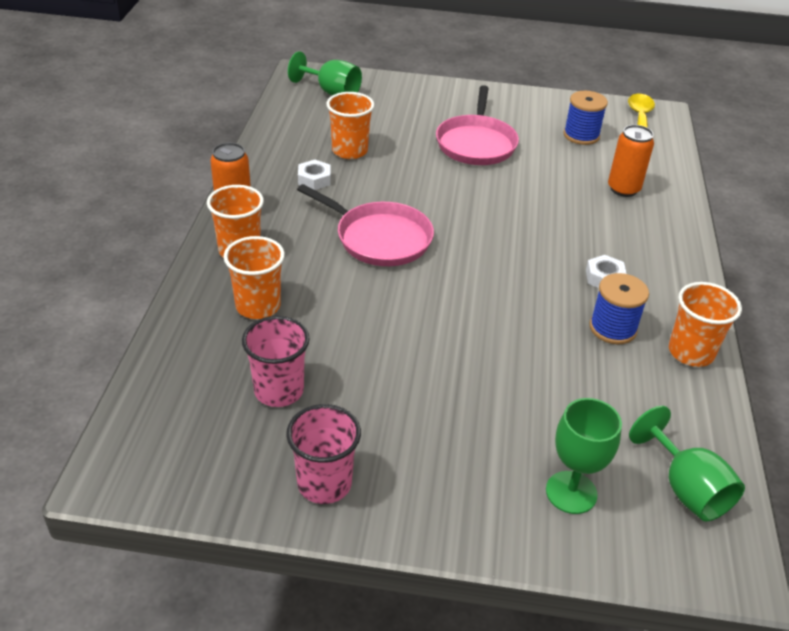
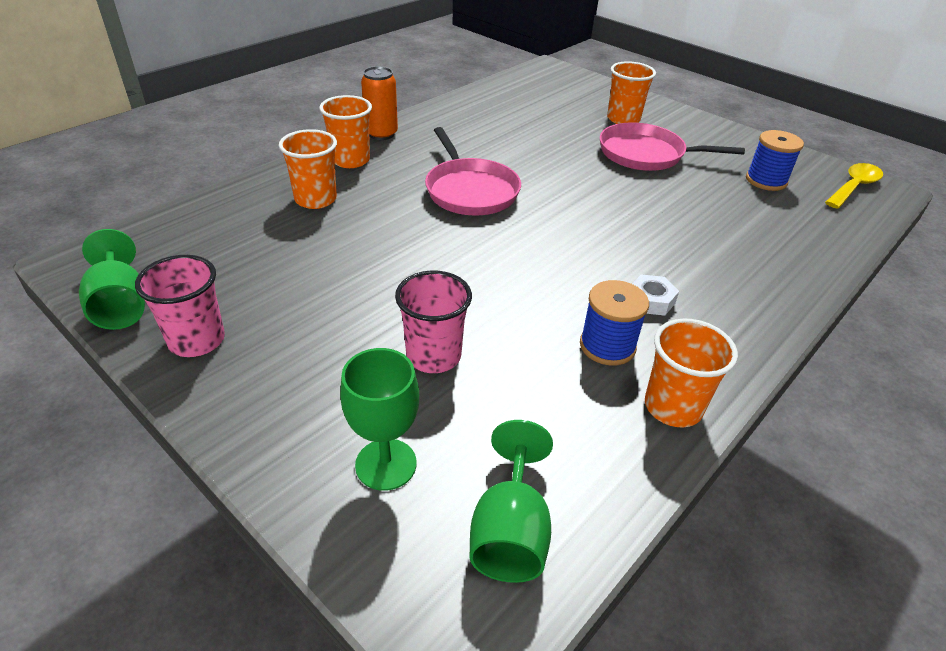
camera: 35 degrees right, 0 degrees up
(279, 390) = (254, 260): pink cup -> pink cup (433, 356)
(314, 179) = (469, 134): white nut -> none
(331, 92) = (558, 84): green goblet -> green goblet (121, 305)
(349, 151) = (523, 125): orange cup -> orange cup (623, 119)
(476, 143) = (645, 154): pink pan -> pink pan turned 60 degrees clockwise
(623, 189) = (763, 237): orange can -> none

